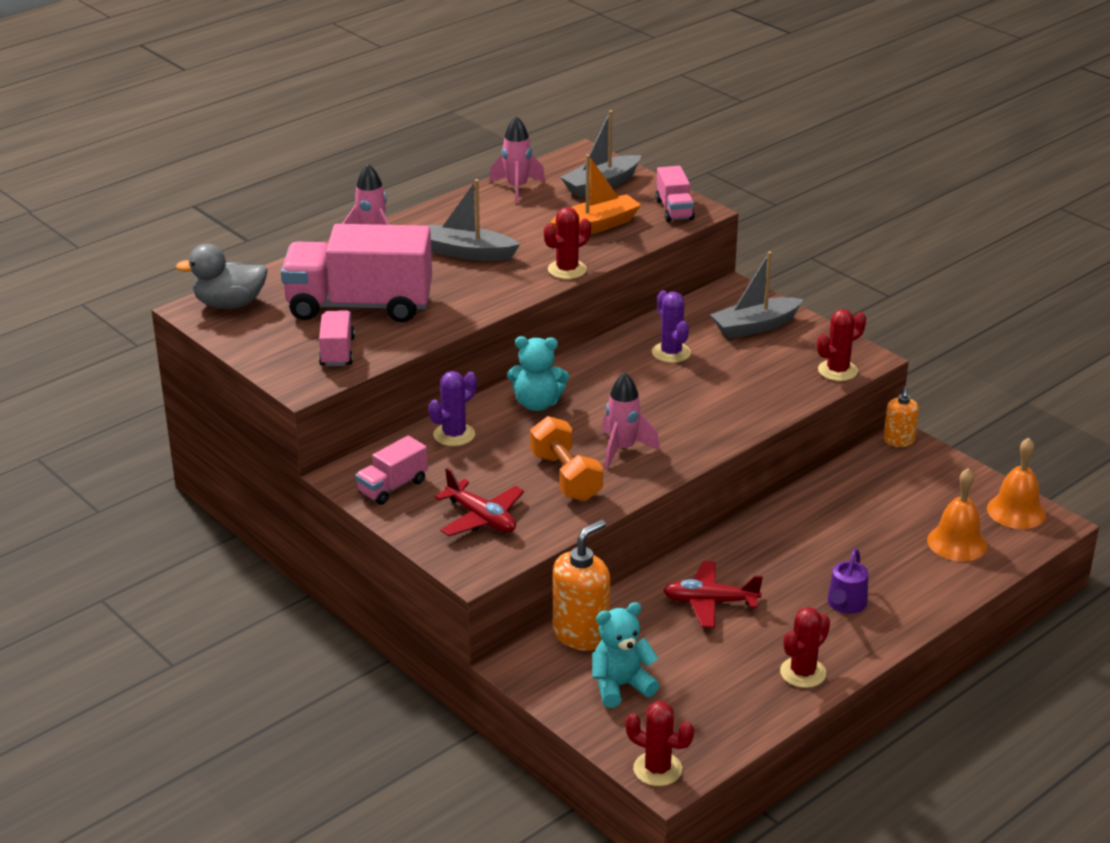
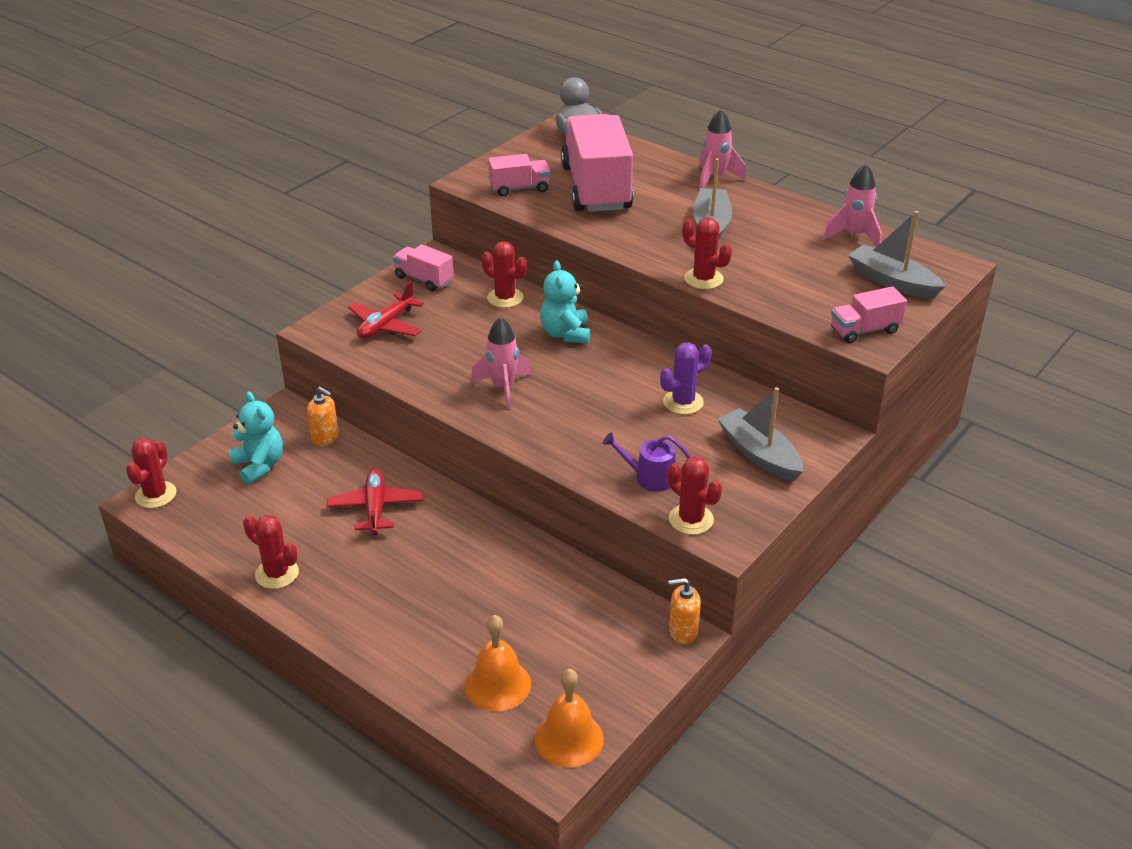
camera: 80 degrees right, 5 degrees up
(454, 435) = (505, 298): purple cactus -> red cactus
(565, 477) = (453, 361): orange dumbbell -> none
(581, 634) = (325, 438): orange soap dispenser -> orange soap dispenser, size x0.59
(596, 226) = (801, 287): orange boat -> none
(845, 604) = (380, 599): purple watering can -> purple watering can (649, 477)

